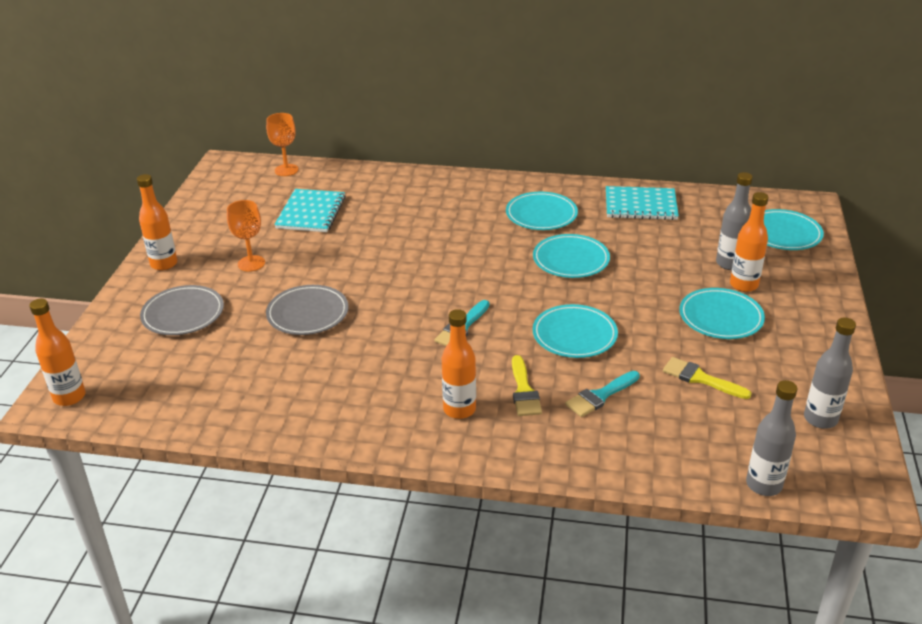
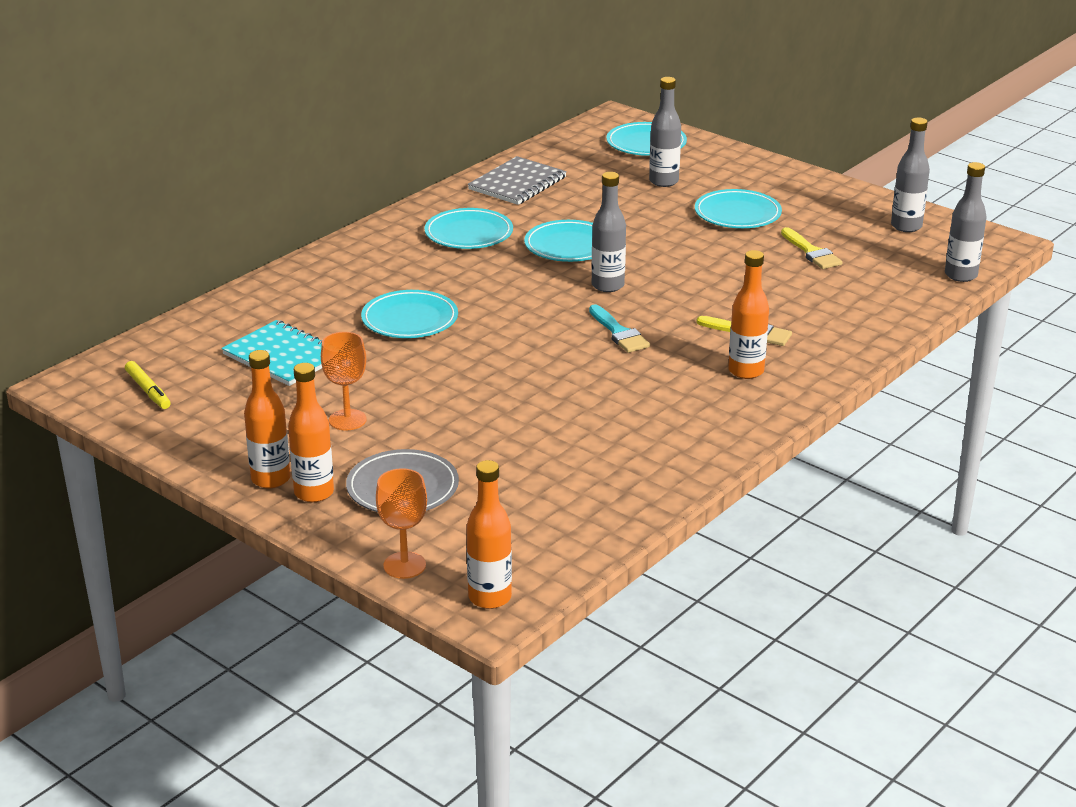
camera: 60 degrees left, 5 degrees down
(235, 188) = (148, 391): none -> yellow marker
(286, 170) = (154, 347): orange goblet -> orange goblet (404, 565)
(308, 313) = (496, 409): grey plate -> none
(528, 297) = (607, 285): none -> grey bottle
(574, 335) = (692, 283): turquoise plate -> turquoise plate (410, 319)
(600, 396) = (791, 301): turquoise brush -> none
(640, 205) = (517, 183): turquoise notebook -> grey notebook
(700, 378) = (811, 252): yellow brush -> yellow brush turned 90 degrees counterclockwise
(743, 285) = (702, 188): orange bottle -> orange bottle (314, 493)

